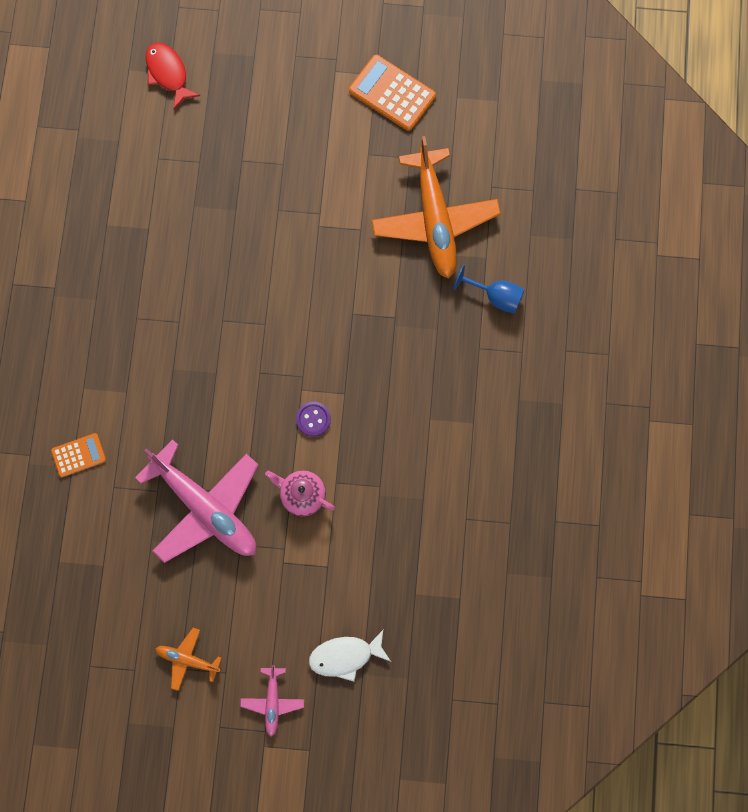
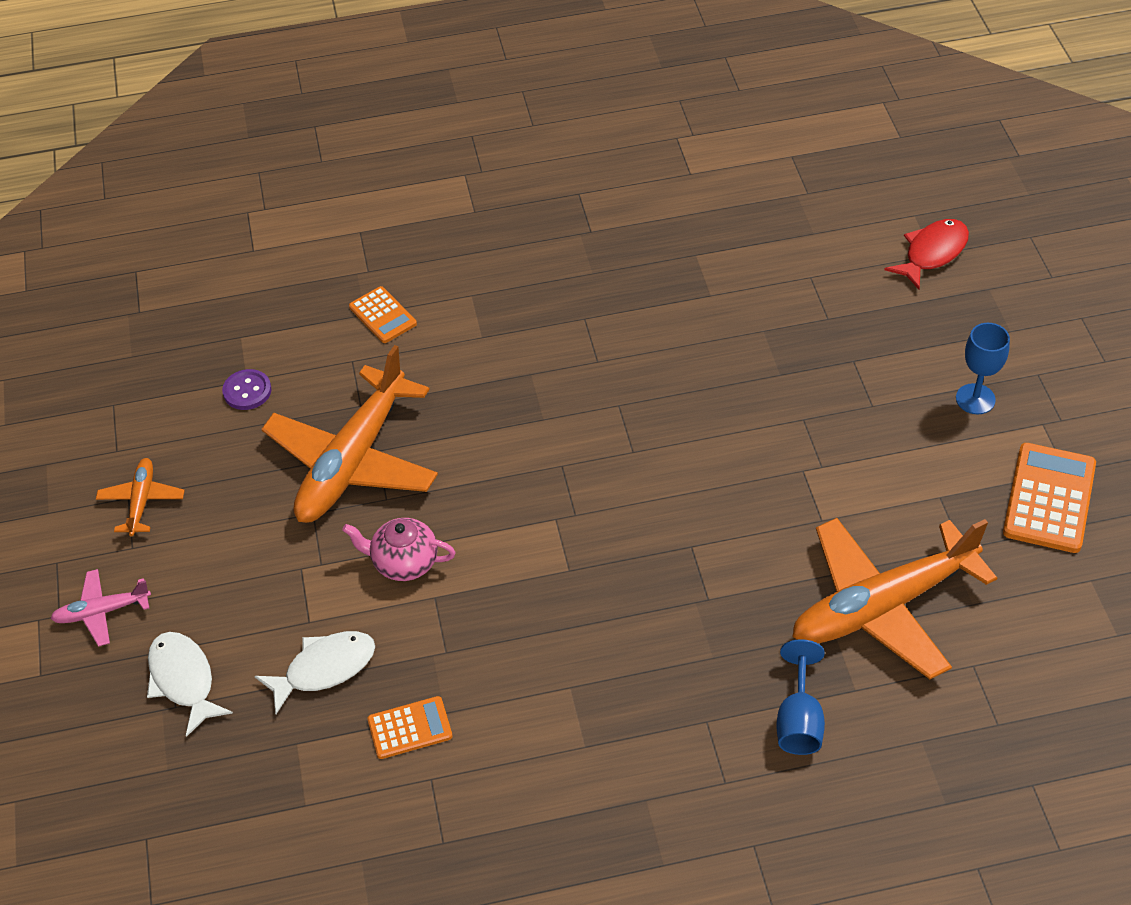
camera: 75 degrees right, 25 degrees down
(205, 508) = (353, 461): pink plane -> orange plane
(301, 101) = (975, 399): none -> blue goblet
(302, 495) = (404, 562): pink teapot -> pink teapot turned 90 degrees counterclockwise
(313, 419) = (518, 544): purple button -> purple button (247, 391)
(367, 565) = (324, 669): none -> white fish
(427, 522) = (410, 728): none -> orange calculator

